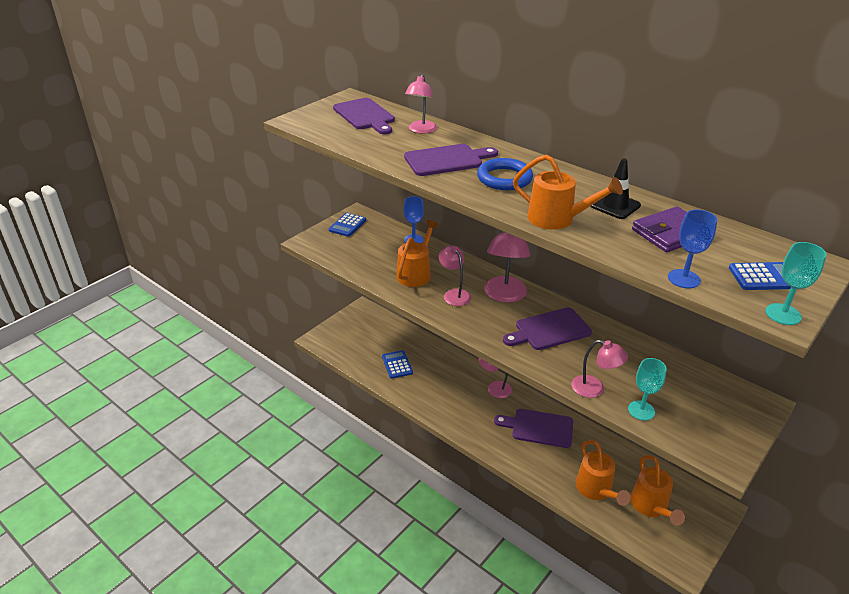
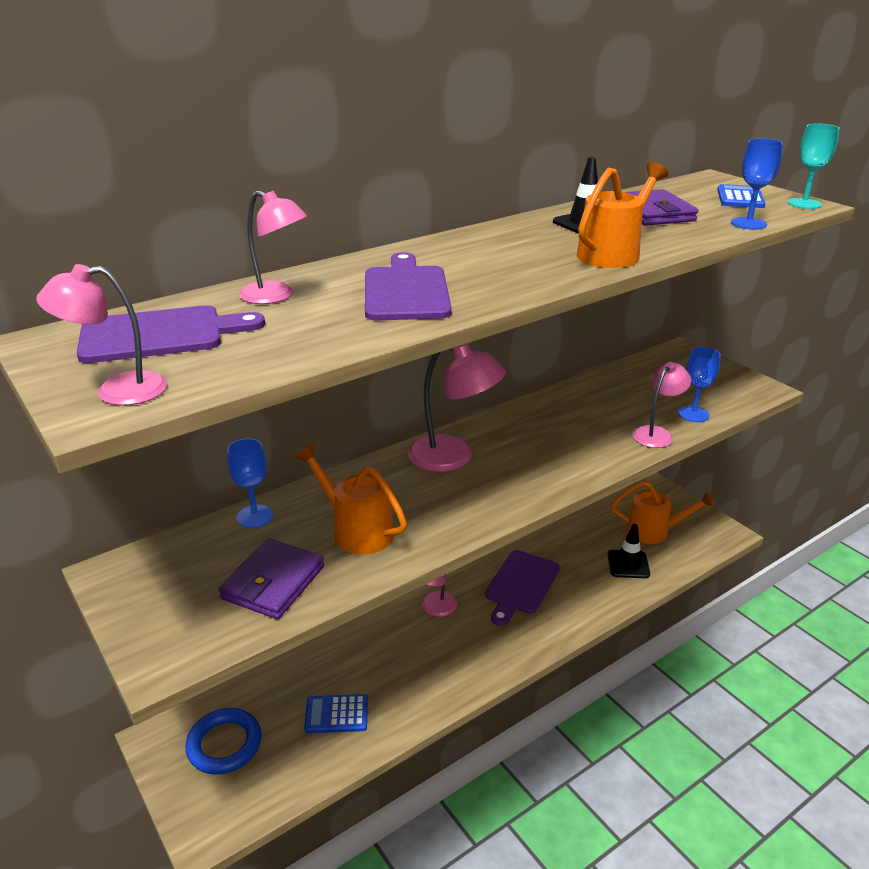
camera: 75 degrees left, 5 degrees down
(347, 225) = (142, 592): blue calculator -> none
(365, 257) = (273, 583): none -> purple wallet
(454, 294) = (431, 501): pink lamp -> pink lamp (117, 391)
(504, 178) = (488, 264): blue ring -> blue ring (224, 744)
(549, 330) = (540, 439): purple cutting board -> none
(596, 490) = (628, 564): orange watering can -> black traffic cone
(641, 410) = (693, 414): turquoise goblet -> blue goblet

